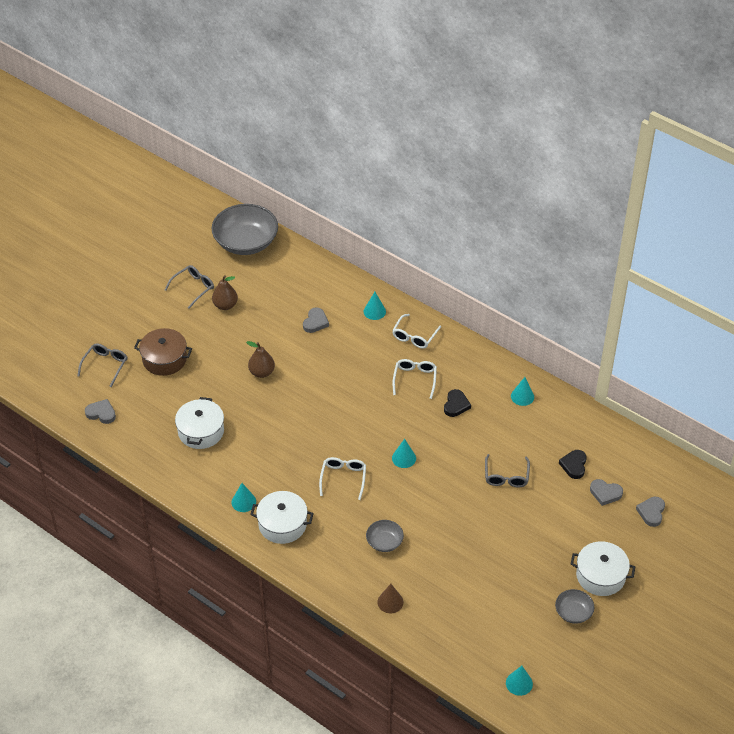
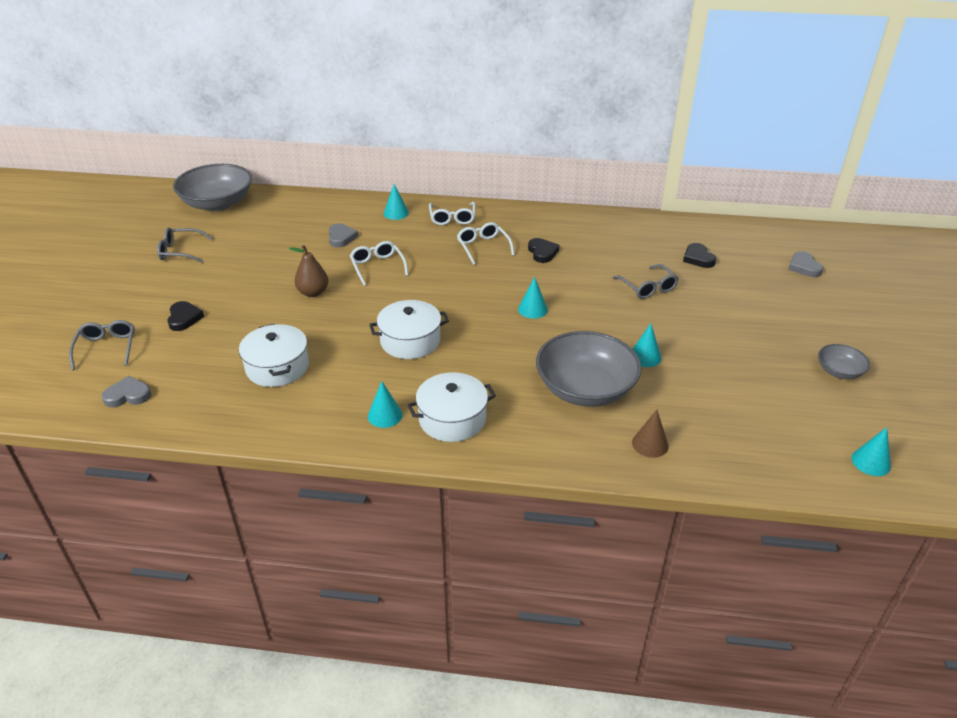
camera: 30 degrees left, 10 degrees down
(164, 359) = (184, 318): brown pot -> black heart
(193, 288) = (180, 251): grey glasses -> grey glasses turned 105 degrees counterclockwise
(225, 305) = (229, 254): brown pear -> none
(343, 478) = (484, 349): white glasses -> white glasses (377, 267)
(384, 542) = (585, 389): grey bowl -> grey bowl, size x2.06
(522, 396) = (597, 227): turquoise cone -> turquoise cone (645, 356)
(600, 575) = (824, 330): white pot -> white pot (410, 341)
(605, 493) = (749, 268): grey heart -> none

